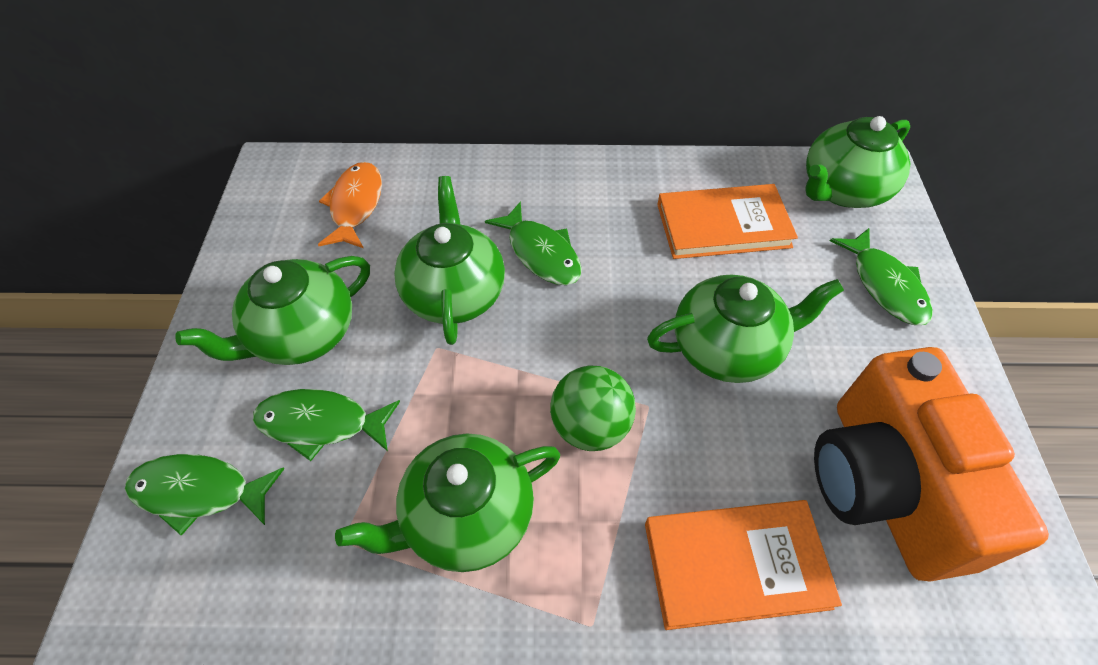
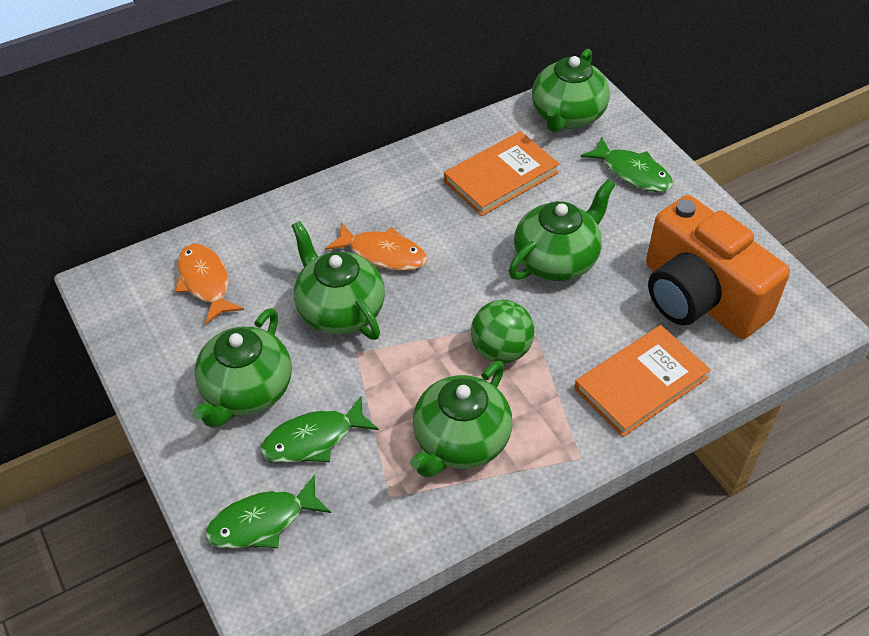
camera: 30 degrees left, 5 degrees down
(541, 253) = (383, 254): green fish -> orange fish

